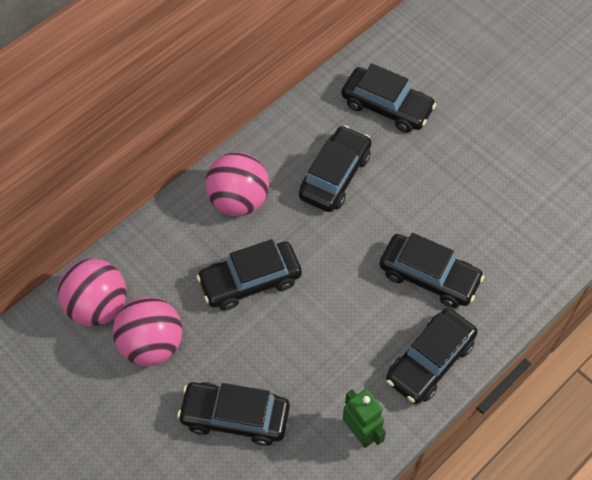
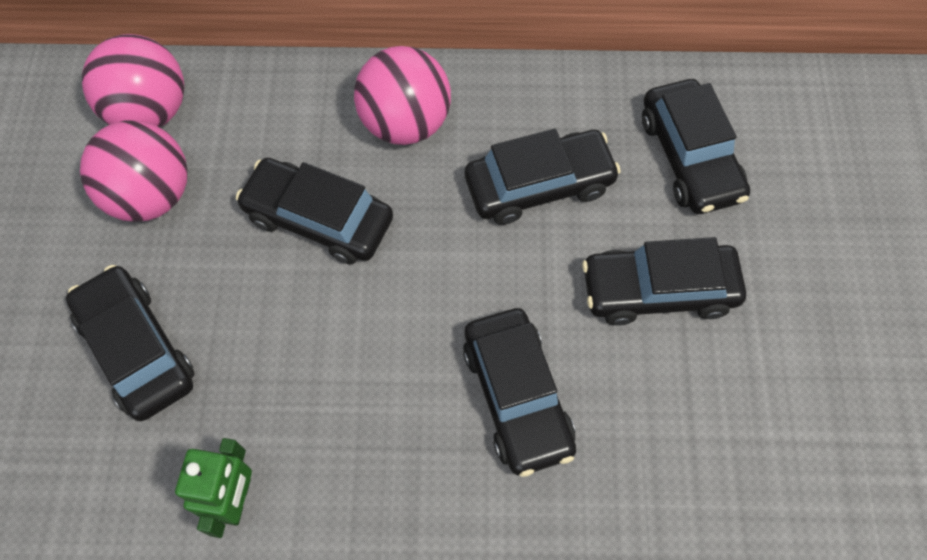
camera: 45 degrees right, 5 degrees up
(430, 361) = (404, 498): black car -> black car (658, 290)

